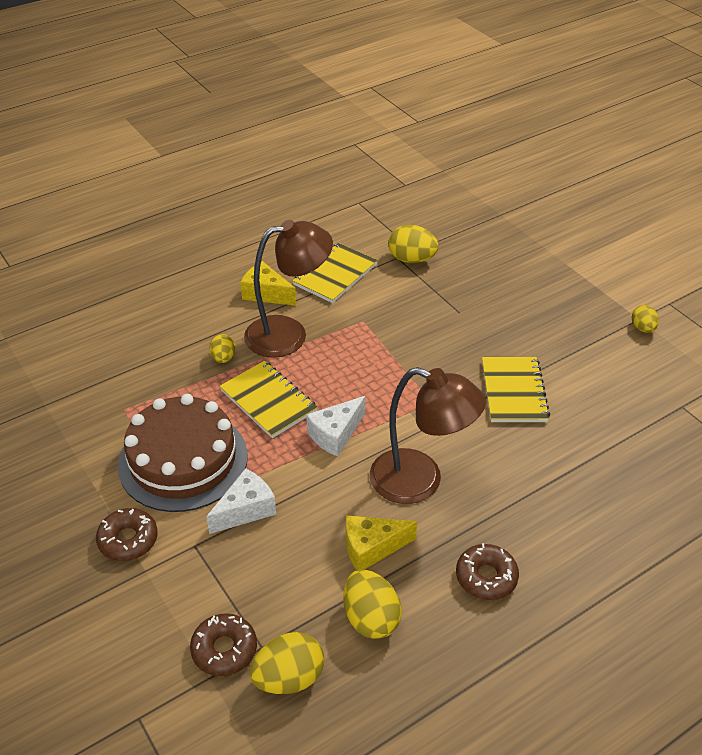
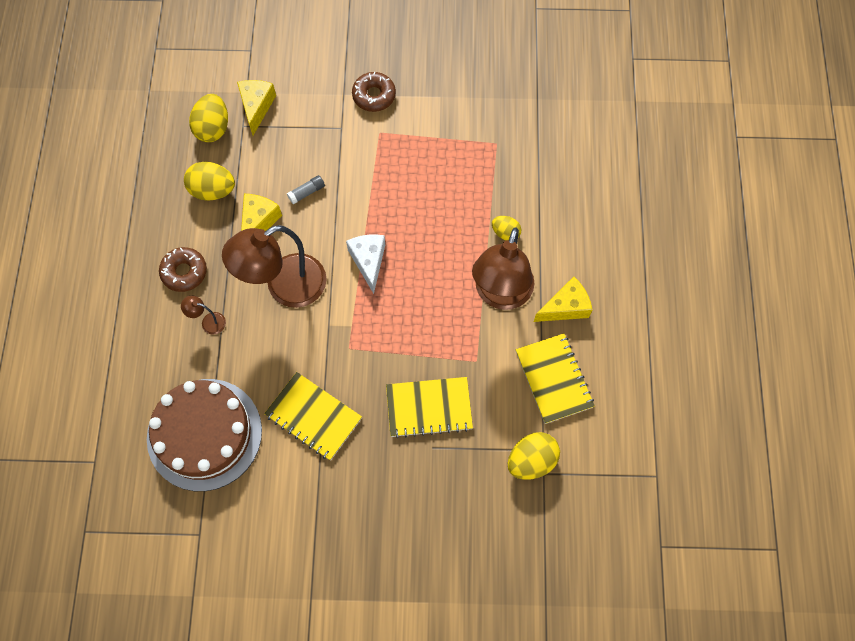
camera: 125 degrees right, 25 degrees up
(183, 460) = (418, 155): brown cake -> brown cake (204, 434)
(224, 649) = (256, 107): brown donut -> yellow cheese
(246, 510) = (346, 169): white cheese -> none
(268, 401) = (435, 238): yellow notebook -> yellow notebook (429, 408)
(301, 527) = (307, 192): none -> grey glue stick
(513, 519) = (208, 322): none -> brown lamp
(642, 328) = (297, 590): yellow egg -> none

